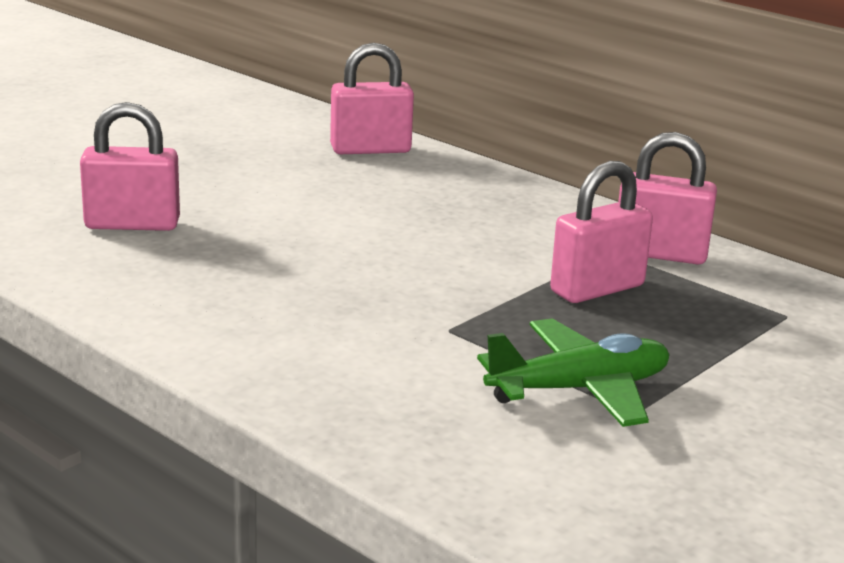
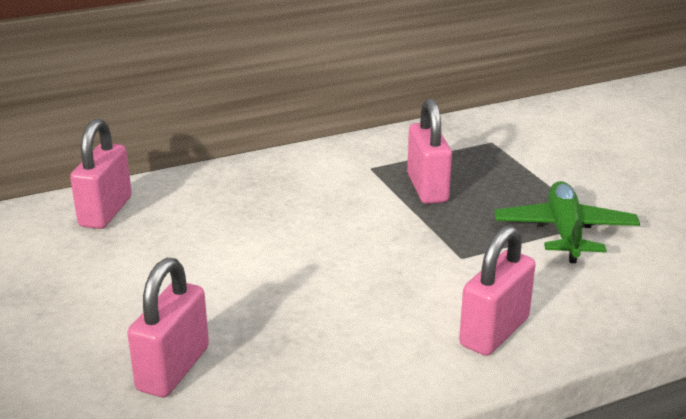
camera: 65 degrees left, 5 degrees up
(660, 254) = (386, 153): pink padlock -> pink padlock (494, 332)

